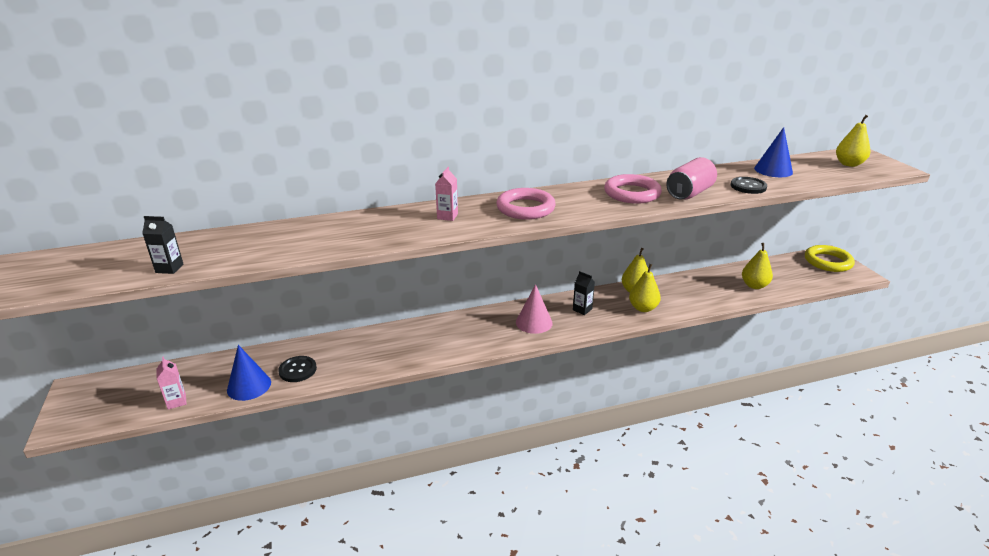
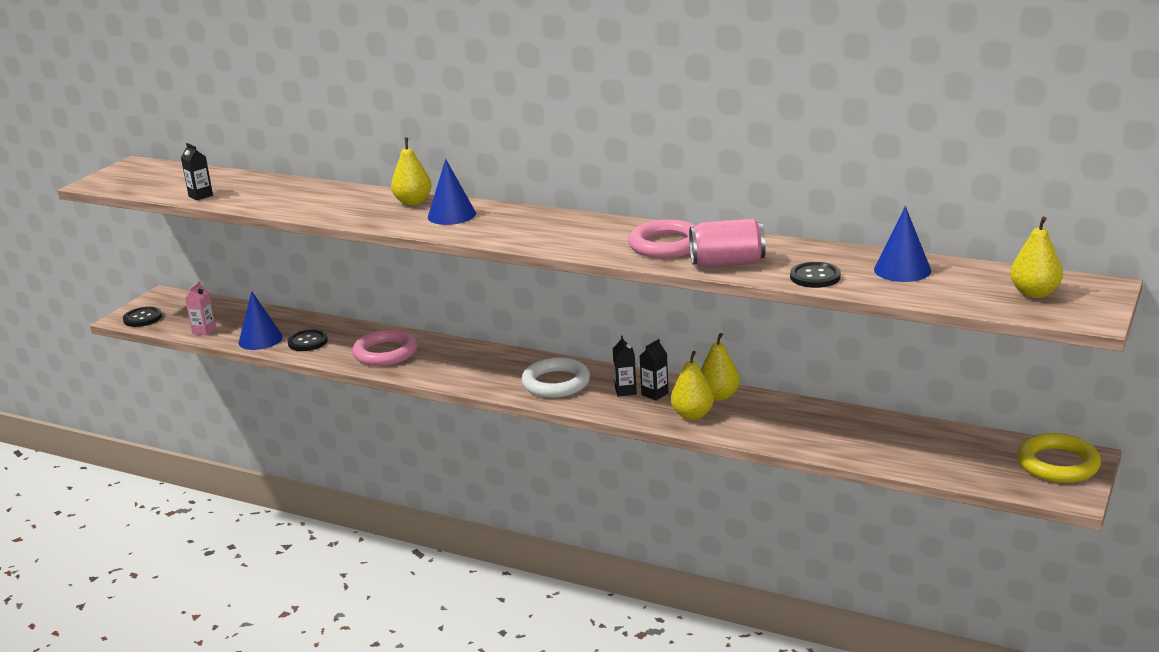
camera: 45 degrees right, 5 degrees down
(84, 417) = (142, 318): none -> black button
(447, 216) = (451, 215): pink carton -> blue cone
(525, 208) = (531, 228): pink ring -> pink ring (385, 353)
(534, 322) = (556, 383): pink cone -> white ring
(601, 304) = (655, 394): none -> black carton
(754, 285) = (880, 447): yellow pear -> yellow pear (413, 202)

